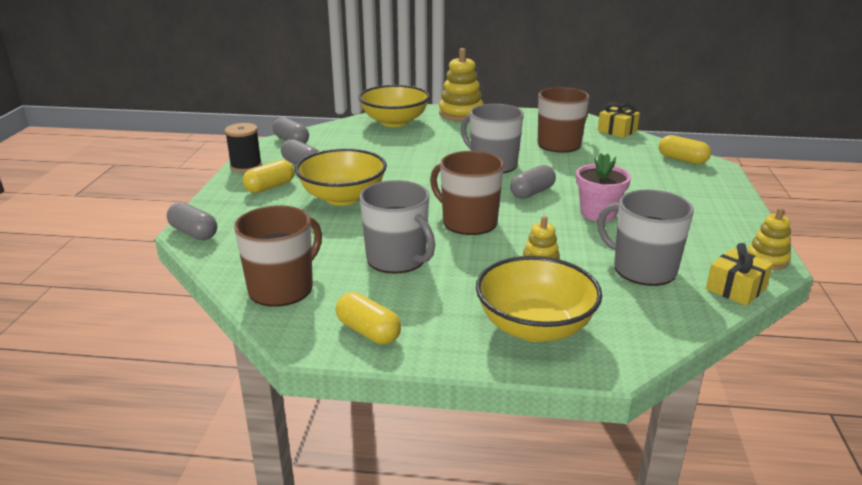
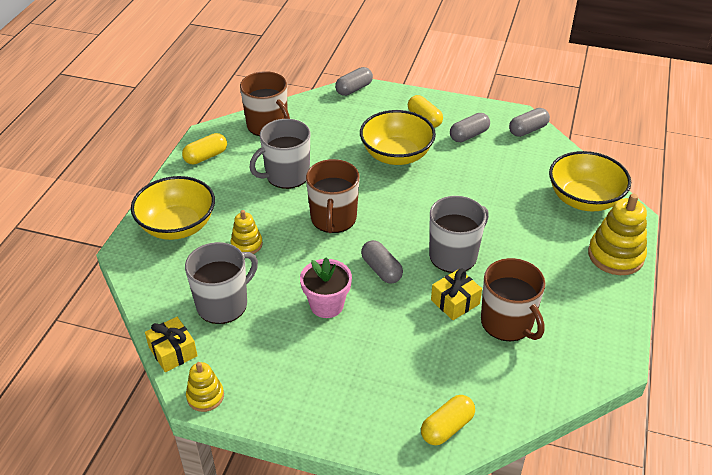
camera: 100 degrees right, 15 degrees up
(246, 166) = (469, 106): black spool -> none
(468, 222) = (333, 219): brown mug -> brown mug turned 135 degrees clockwise
(617, 131) = (553, 394): yellow gift -> yellow gift (455, 302)

